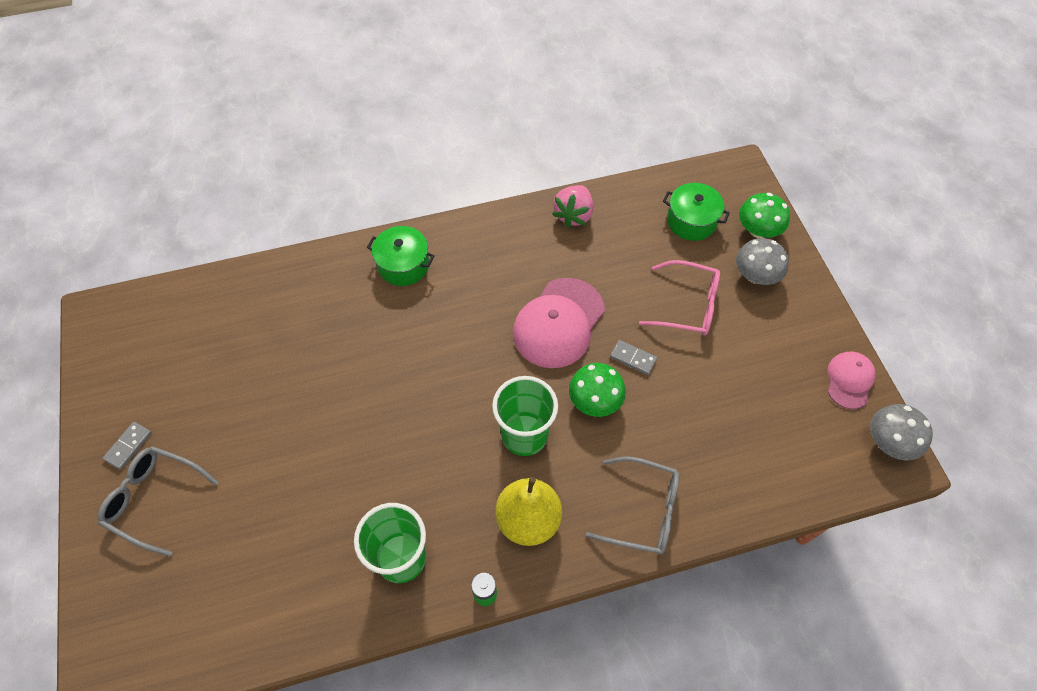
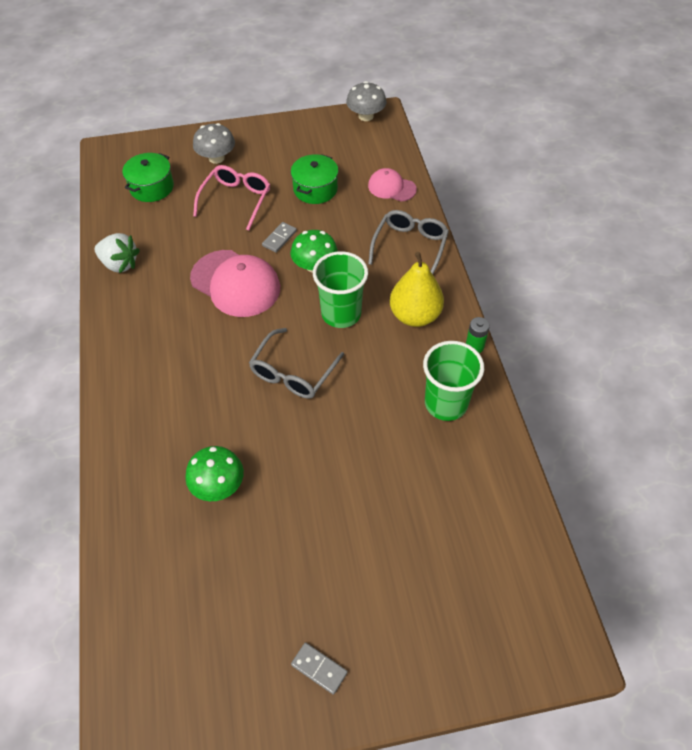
camera: 85 degrees left, 5 degrees down
(154, 499) = (383, 628): grey glasses -> grey glasses (293, 373)
(403, 265) = (140, 402): green pot -> green pot (315, 189)
(573, 215) = (120, 264): pink strawberry -> white strawberry
(758, 230) = (173, 150): green mushroom -> green mushroom (218, 485)
(849, 380) = (317, 125): pink cap -> pink cap (391, 187)

